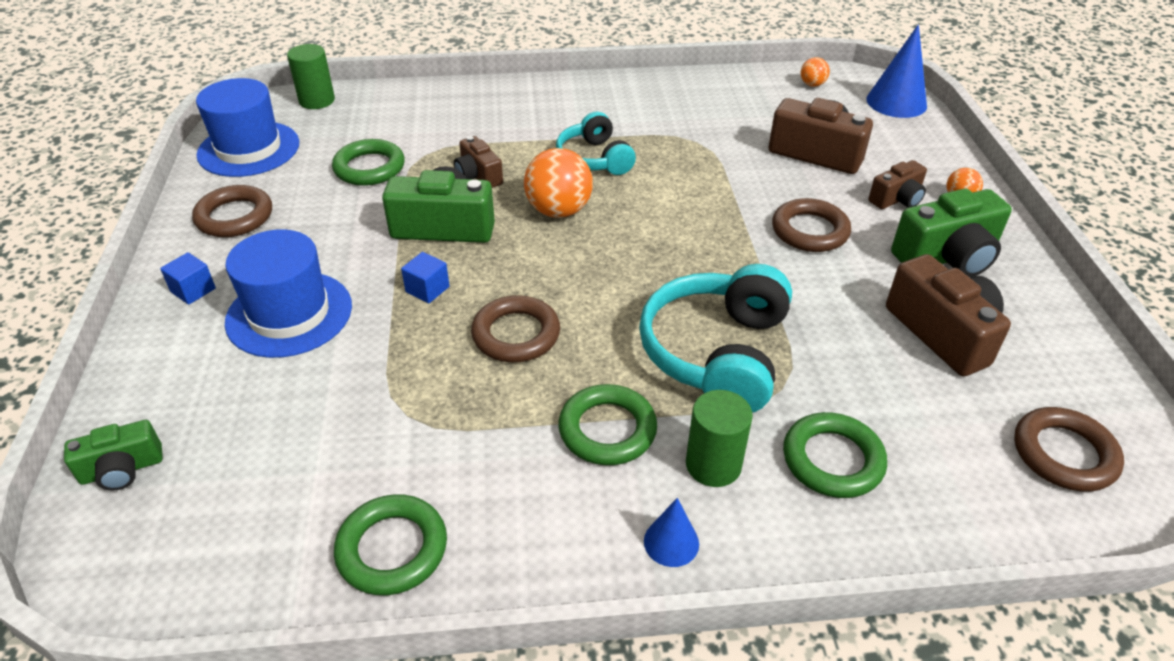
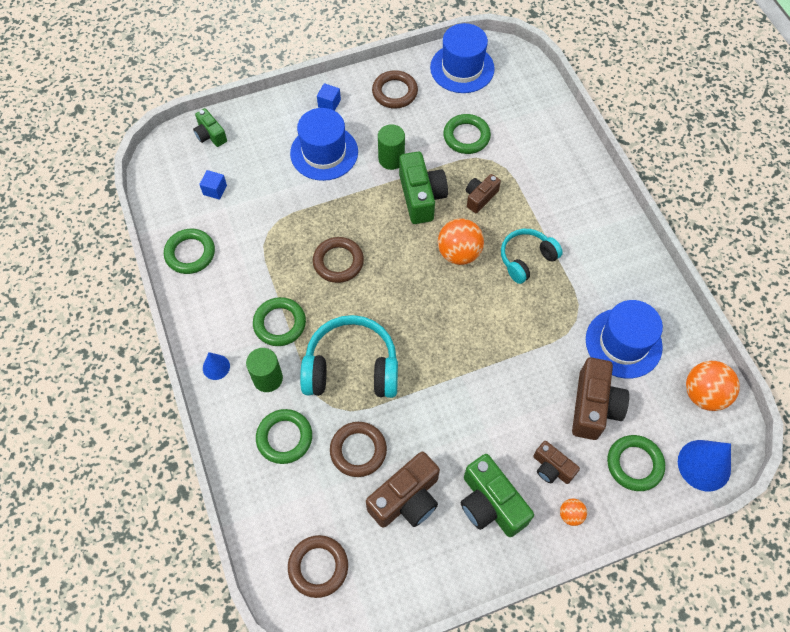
camera: 75 degrees right, 20 degrees up
(317, 100) = (531, 78): green cylinder -> green cylinder (391, 159)
(427, 289) = (362, 207): blue cube -> blue cube (215, 190)
(737, 117) = (623, 343): none -> blue hat
(810, 231) = (490, 409): brown ring -> brown ring (358, 450)
(812, 84) = (704, 394): orange ball -> orange ball, size x1.98
(894, 142) = (634, 464): none -> green ring

